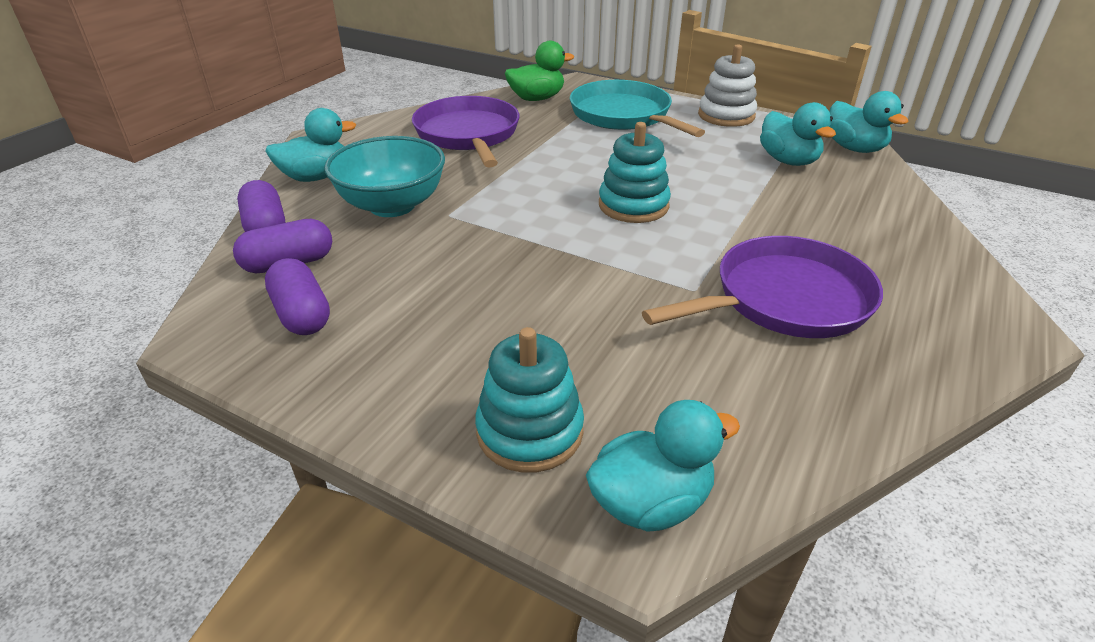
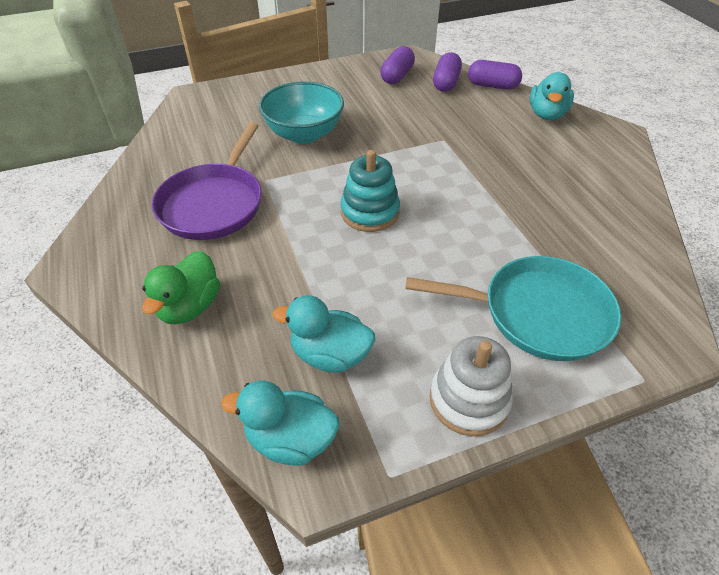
camera: 130 degrees right, 10 degrees up
(302, 314) = (397, 76): purple capsule -> purple capsule turned 75 degrees counterclockwise
(392, 205) = (477, 126): turquoise bowl -> turquoise bowl (304, 134)
(468, 134) = (569, 197): purple pan -> none
(530, 431) = (258, 96): turquoise stacking toy -> none
(537, 99) = (634, 278): green duck -> green duck (190, 307)
(651, 502) = (196, 103): turquoise duck -> none

